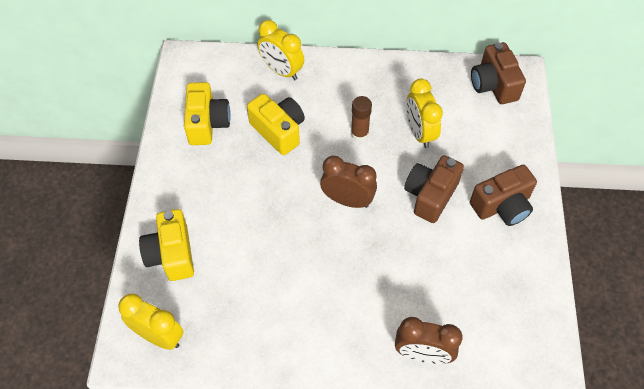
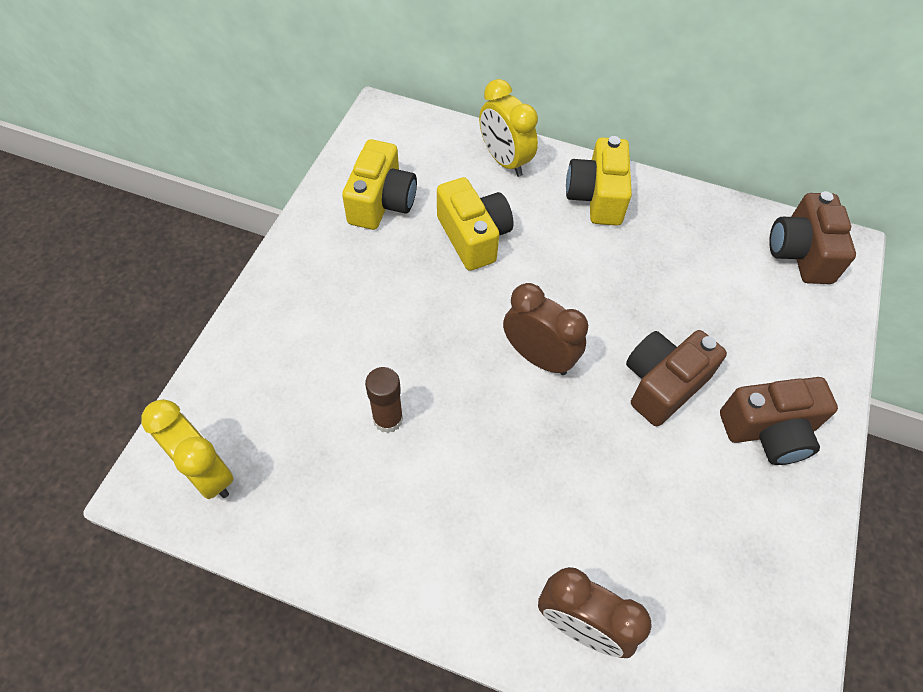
camera: 15 degrees right, 0 degrees up
(171, 254) = (268, 362): yellow camera -> yellow camera (596, 197)
(359, 134) = (585, 270): brown glue stick -> brown glue stick (388, 419)
(419, 133) = (672, 291): yellow clock -> none

